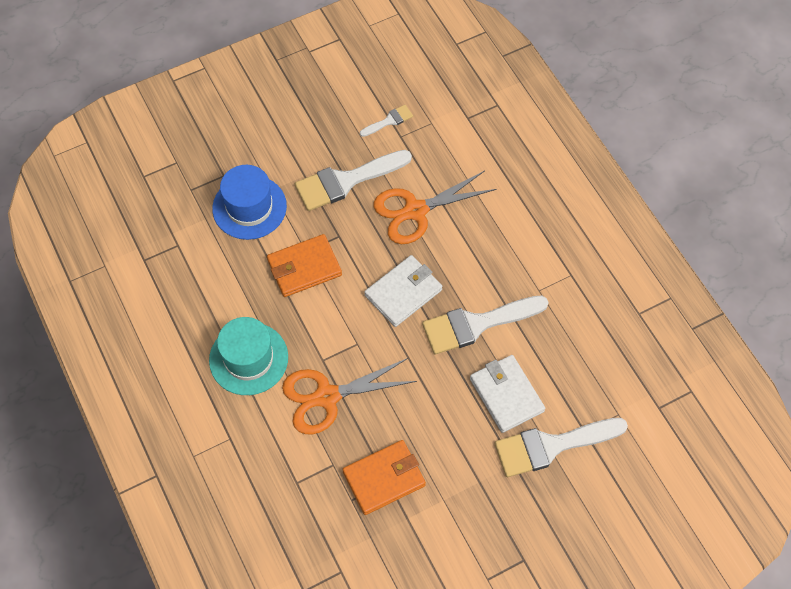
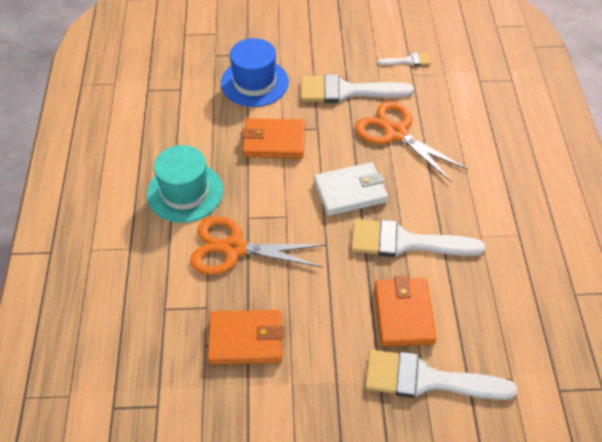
camera: 25 degrees right, 10 degrees down
(415, 211) = (396, 133): orange scissors -> orange scissors turned 45 degrees clockwise
(506, 395) = (403, 314): white wallet -> orange wallet

